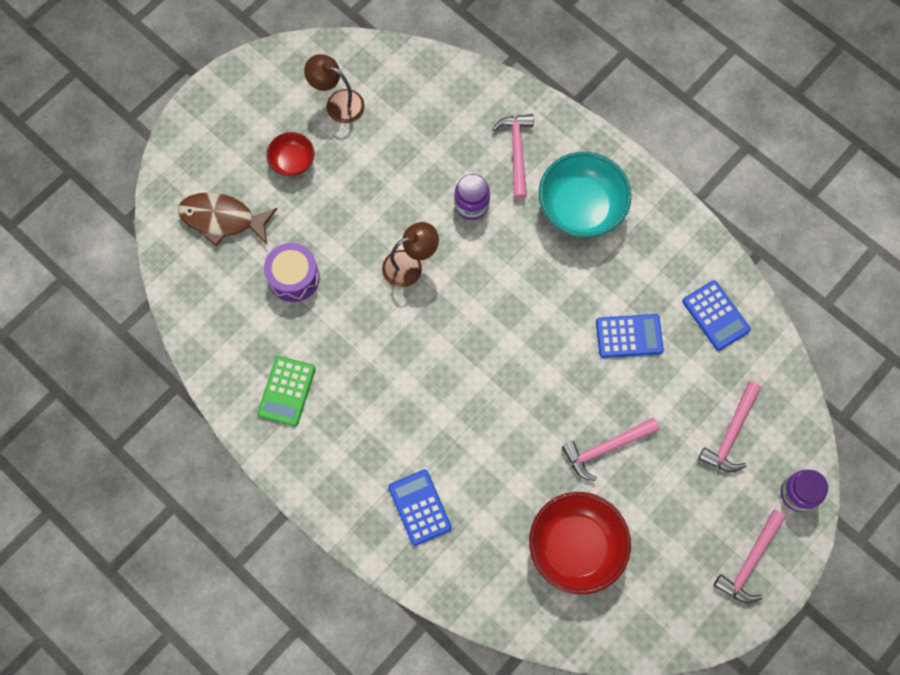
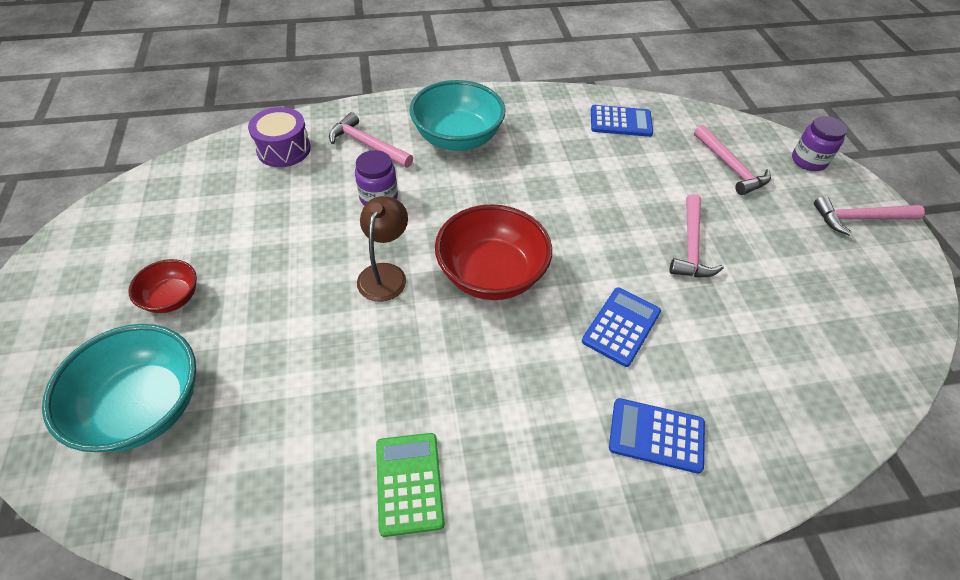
camera: 55 degrees left, 20 degrees down
(222, 219) = (144, 407): brown fish -> turquoise bowl
(287, 391) = (409, 483): green calculator -> green calculator turned 150 degrees counterclockwise
(294, 277) = (288, 381): purple drum -> purple drum (284, 149)
(338, 102) = (168, 226): brown lamp -> none
(575, 547) = (782, 325): red bowl -> red bowl (491, 274)
(629, 336) = (596, 174): blue calculator -> blue calculator (621, 326)
(749, 562) = (859, 218): pink hammer -> pink hammer turned 105 degrees clockwise

